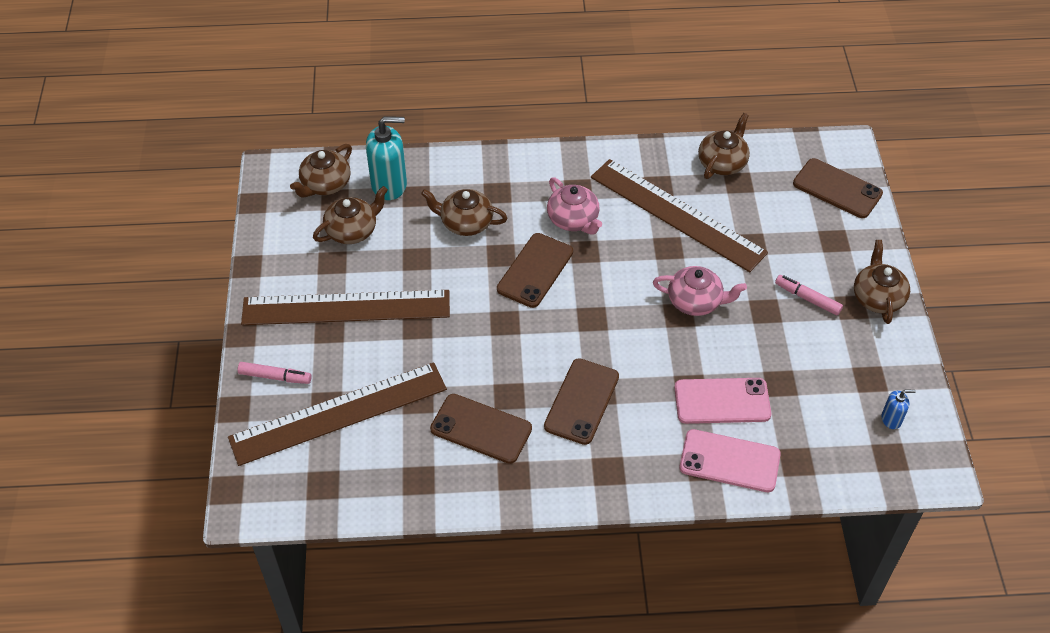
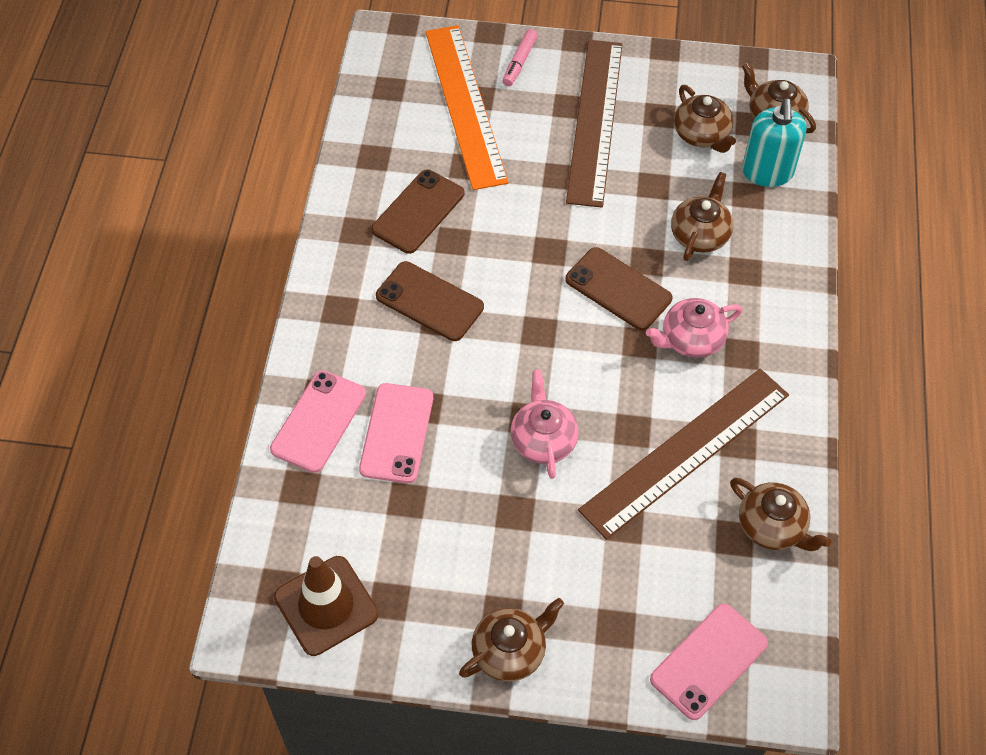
camera: 100 degrees right, 5 degrees up
(338, 413) = (465, 105): brown ruler -> orange ruler
(695, 301) = (543, 440): pink teapot -> pink teapot turned 150 degrees clockwise
(808, 299) = (524, 566): pink marker -> none
(837, 188) = (709, 661): brown phone -> pink phone
(877, 297) = (510, 651): brown teapot -> brown teapot turned 45 degrees counterclockwise
(891, 419) = (326, 605): blue soap dispenser -> brown traffic cone

